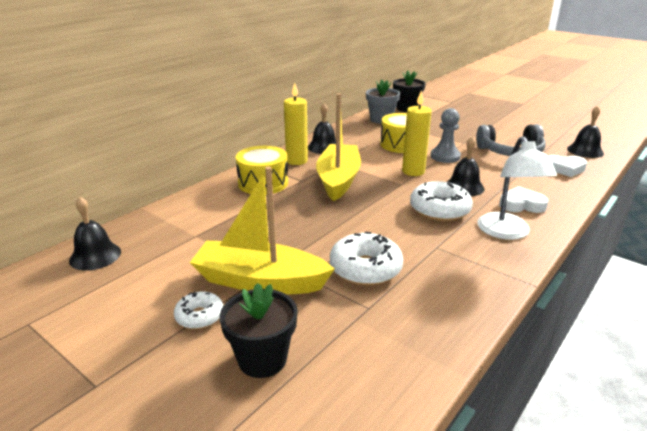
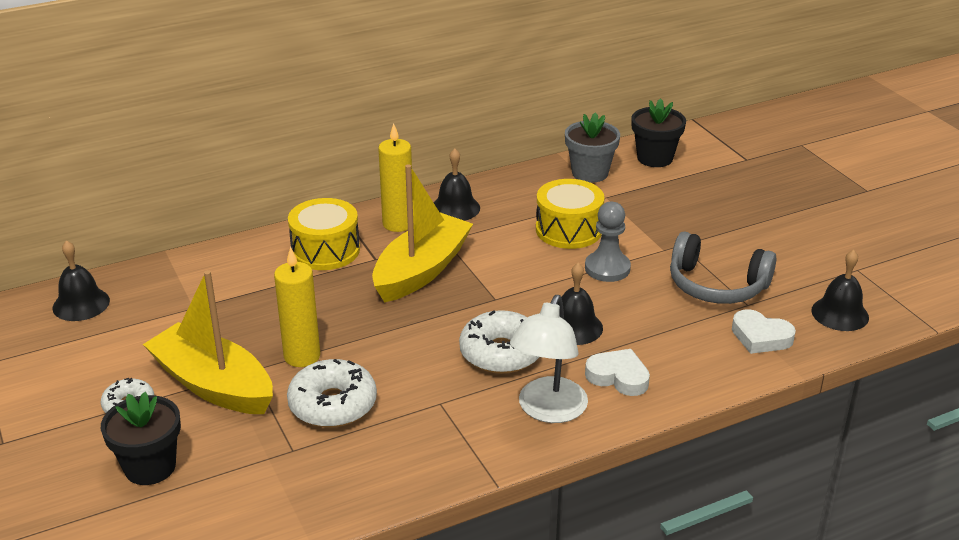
camera: 25 degrees right, 5 degrees up
(413, 171) = (533, 283): yellow candle -> yellow candle (302, 356)

